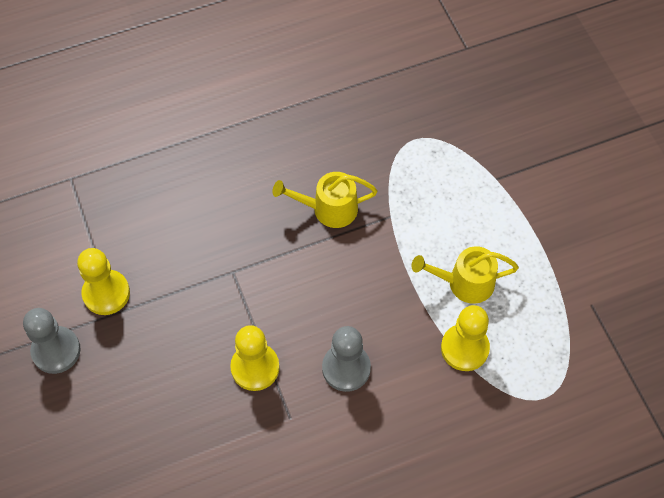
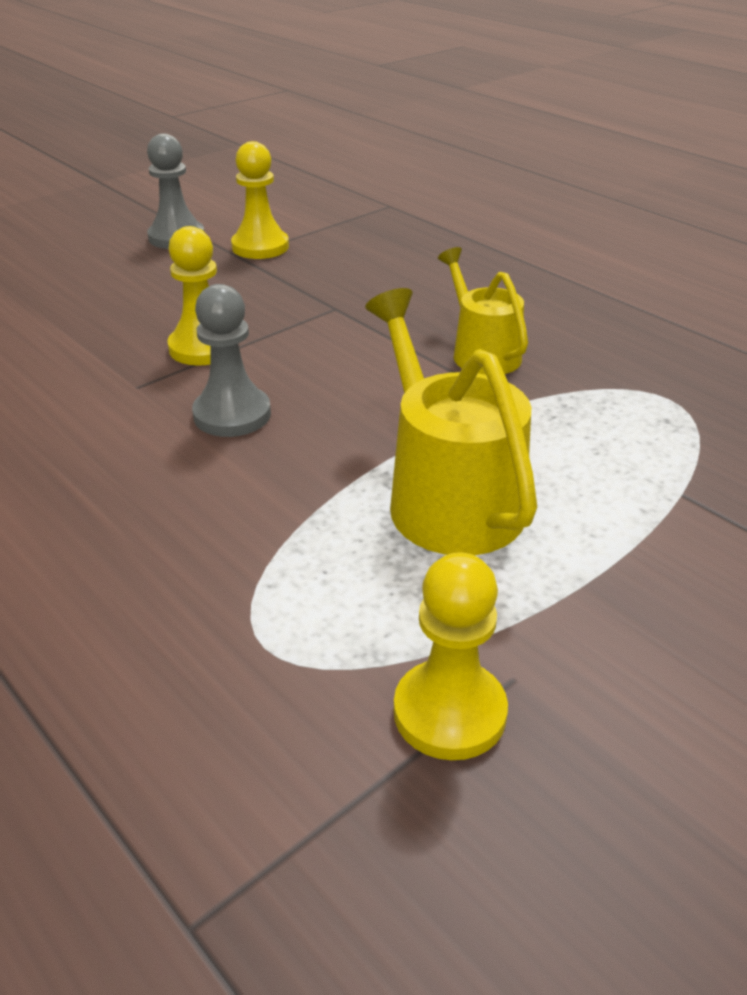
camera: 70 degrees right, 25 degrees down
(464, 348) = (321, 522): yellow pawn -> yellow pawn (449, 712)
(465, 283) = (448, 498): yellow watering can -> yellow watering can, size x1.58

